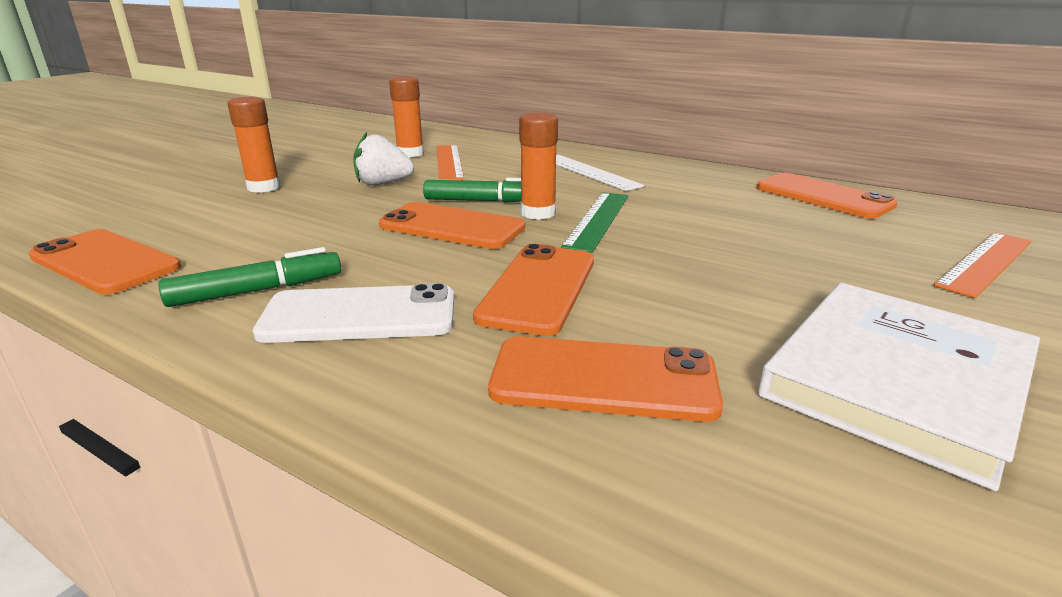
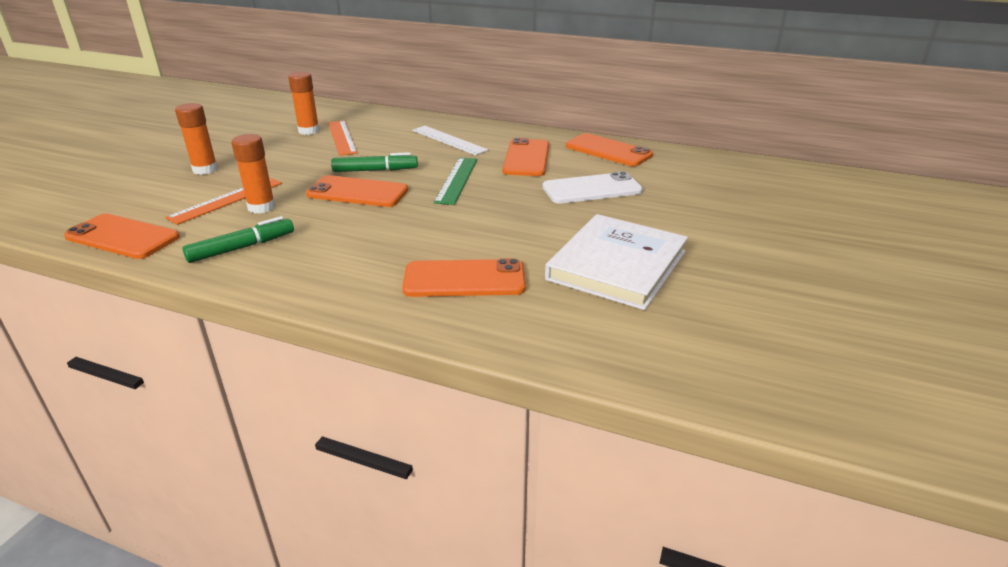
camera: 10 degrees left, 5 degrees up
(359, 315) = (315, 257): white phone -> white phone (592, 189)
(382, 183) = (296, 160): white strawberry -> none
(538, 213) = (415, 177): orange glue stick -> orange glue stick (261, 207)
(538, 288) = (422, 231): orange phone -> orange phone (526, 158)
(985, 263) = (690, 193): orange ruler -> orange ruler (227, 200)

